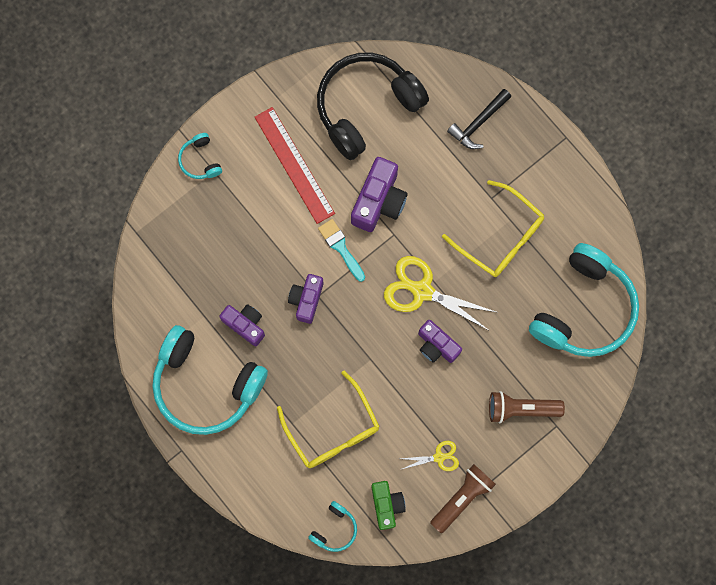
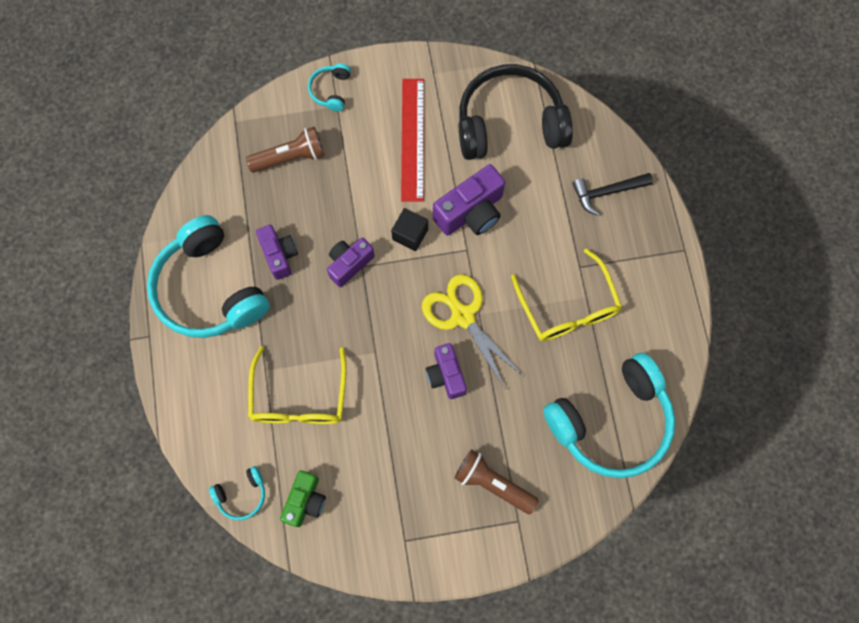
camera: 30 degrees right, 5 degrees down
(340, 247) = (410, 234): turquoise brush -> black cube
(439, 457) = (384, 484): yellow scissors -> none
(462, 498) = (383, 537): brown flashlight -> brown flashlight (290, 157)

